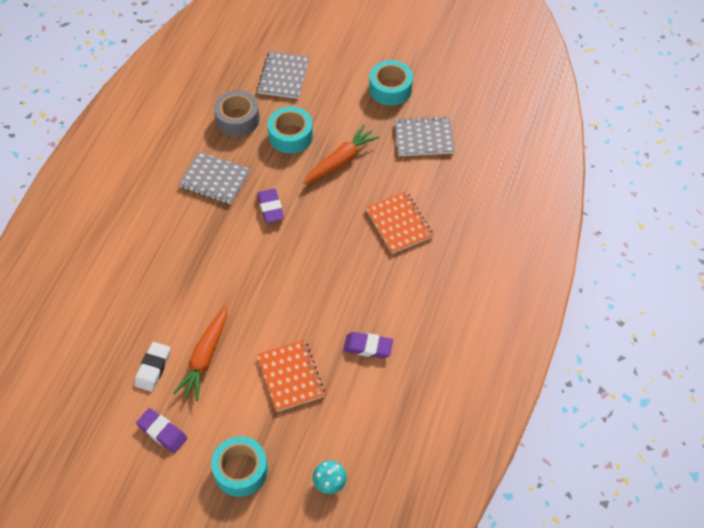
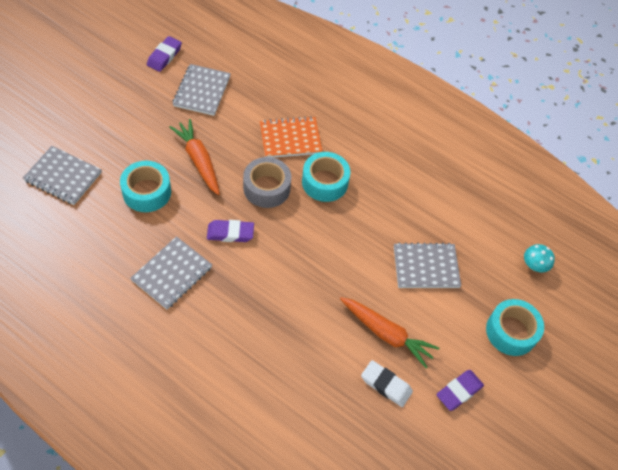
camera: 80 degrees left, 0 degrees up
(237, 119) = (100, 233): grey tape -> grey tape (266, 188)
(291, 376) = (426, 267): orange notebook -> grey notebook
(368, 347) = (411, 200): purple eraser -> purple eraser (164, 56)
(390, 89) = (129, 96): turquoise tape -> turquoise tape (325, 182)

